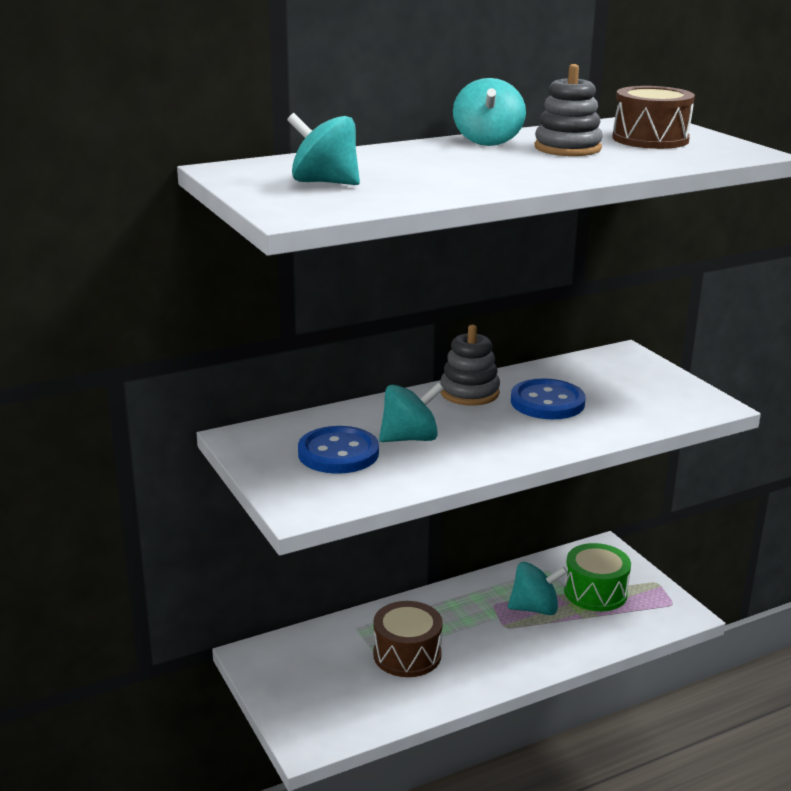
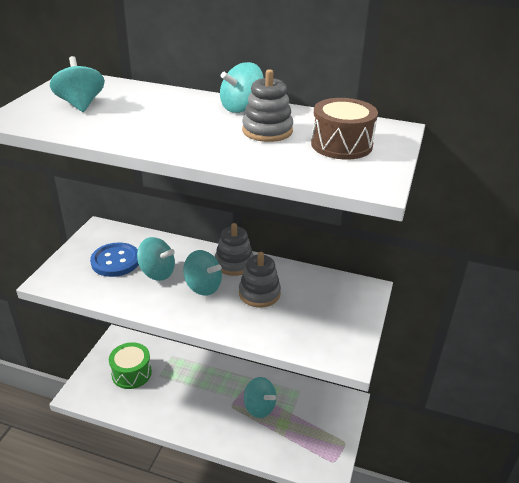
camera: 45 degrees right, 10 degrees up
(407, 654) = (170, 385): brown drum -> none
(484, 424) = (203, 287): none -> turquoise spinning top
(547, 402) = (259, 293): blue button -> grey stacking toy
(595, 592) = (303, 422): green drum -> green drum (131, 373)

